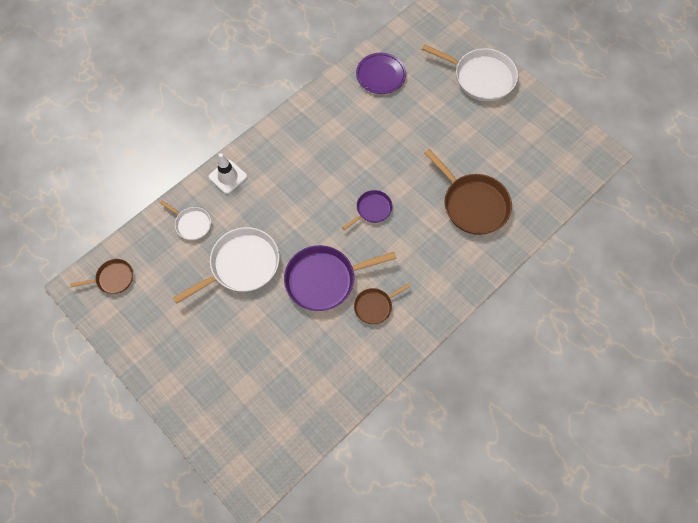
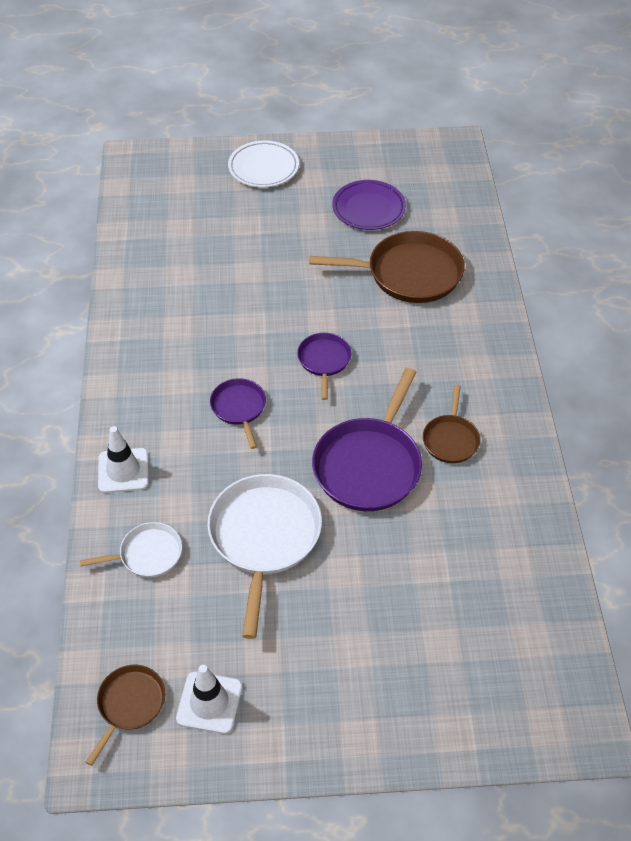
camera: 50 degrees left, 15 degrees down
(138, 310) = (209, 702): none -> white traffic cone
(307, 195) = (239, 408): none -> purple pan
(381, 75) = (161, 241): purple plate -> purple plate (368, 209)
(481, 77) = (263, 168): white pan -> white plate

